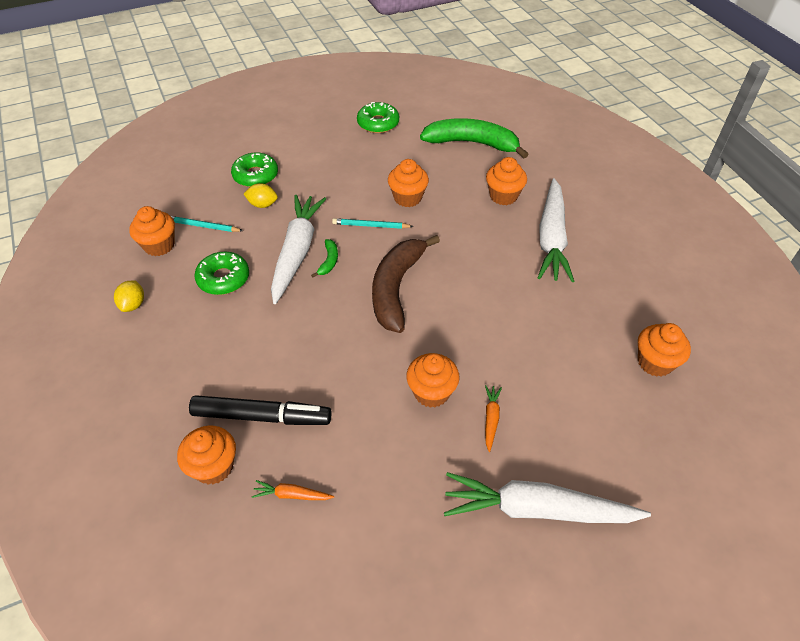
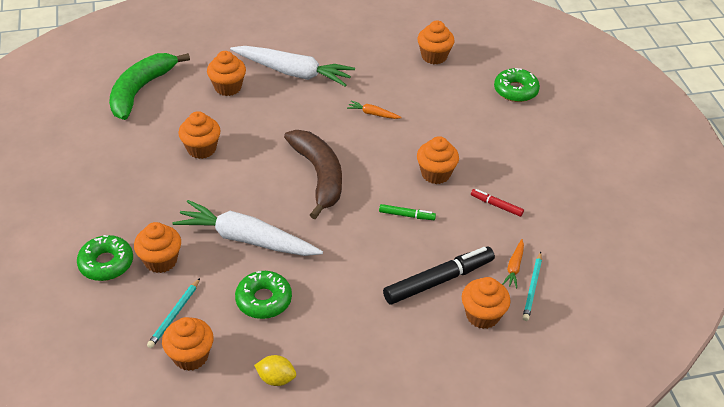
camera: 80 degrees left, 5 degrees down
(261, 416) = (438, 280): black marker -> black marker turned 45 degrees clockwise
(262, 204) = (161, 261): yellow lemon -> orange cupcake
(329, 261) = (268, 217): green banana -> none
(356, 373) = (406, 215): none -> green marker
(371, 225) = (230, 181): turquoise pencil -> turquoise pencil (532, 288)
(378, 123) = (66, 151): green donut -> green donut (515, 90)
(394, 465) = (496, 205): none -> red marker
(396, 288) = (319, 176): brown banana -> brown banana turned 135 degrees counterclockwise
(491, 419) = (466, 147): orange carrot -> orange carrot (373, 114)
(537, 509) = (539, 141): white carrot -> none

